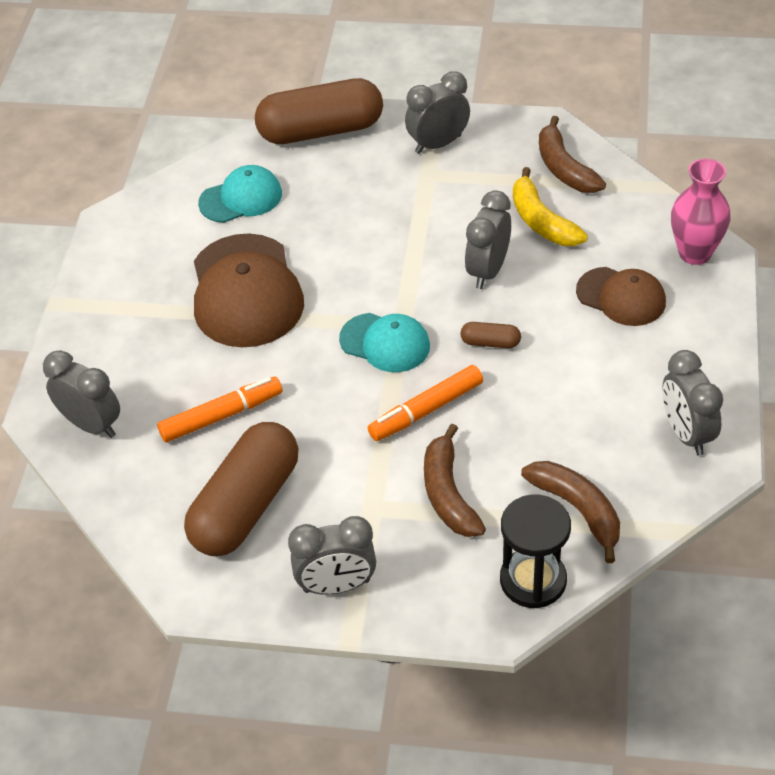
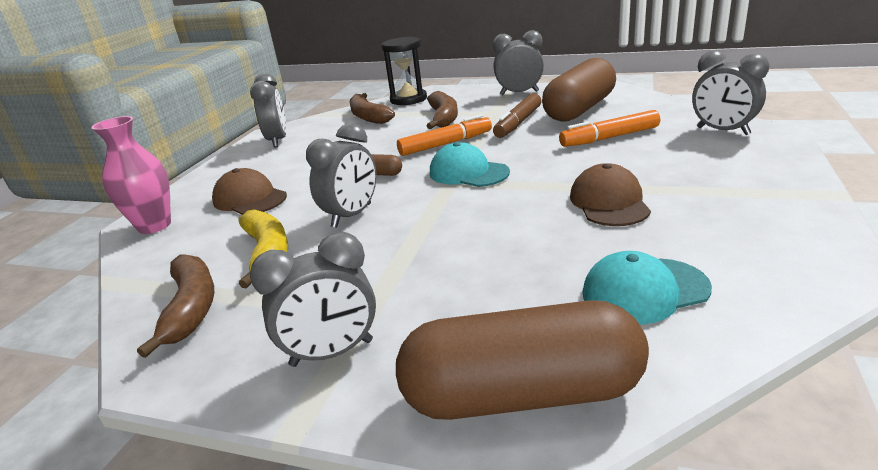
camera: 170 degrees left, 20 degrees down
(246, 291) = (609, 202): brown cap -> brown cap, size x0.59
(334, 466) = (518, 123): none -> brown marker

